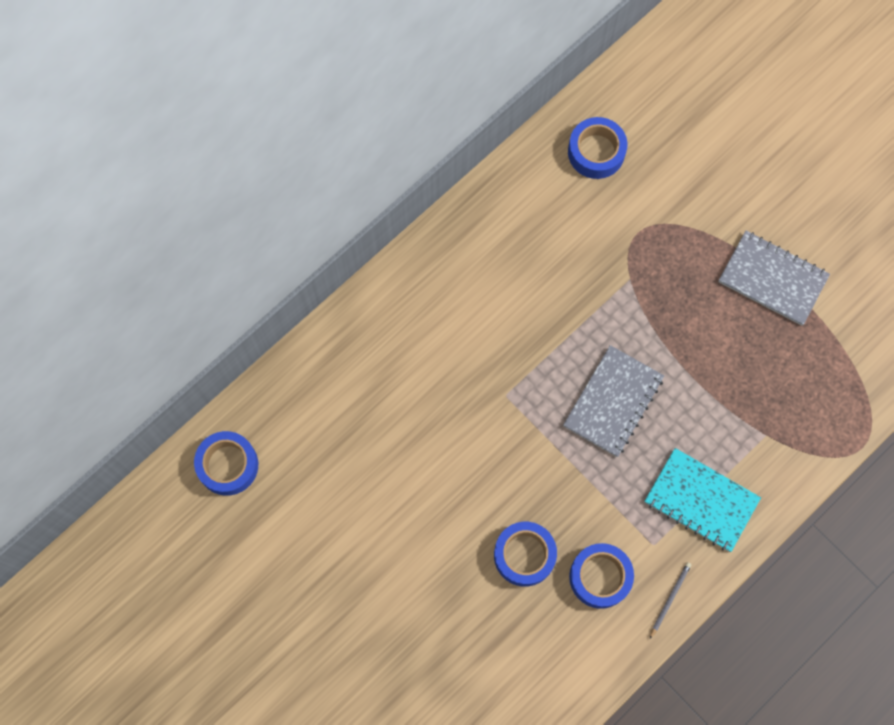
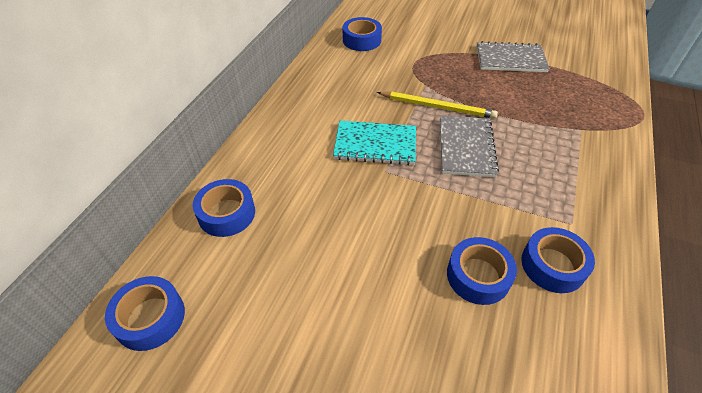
camera: 25 degrees left, 25 degrees down
(324, 380) = (226, 213): none -> blue tape
(621, 325) = (437, 107): none -> yellow pencil
(670, 599) = (620, 257): grey pencil -> none
(701, 501) = (577, 181): turquoise notebook -> turquoise notebook (375, 145)

